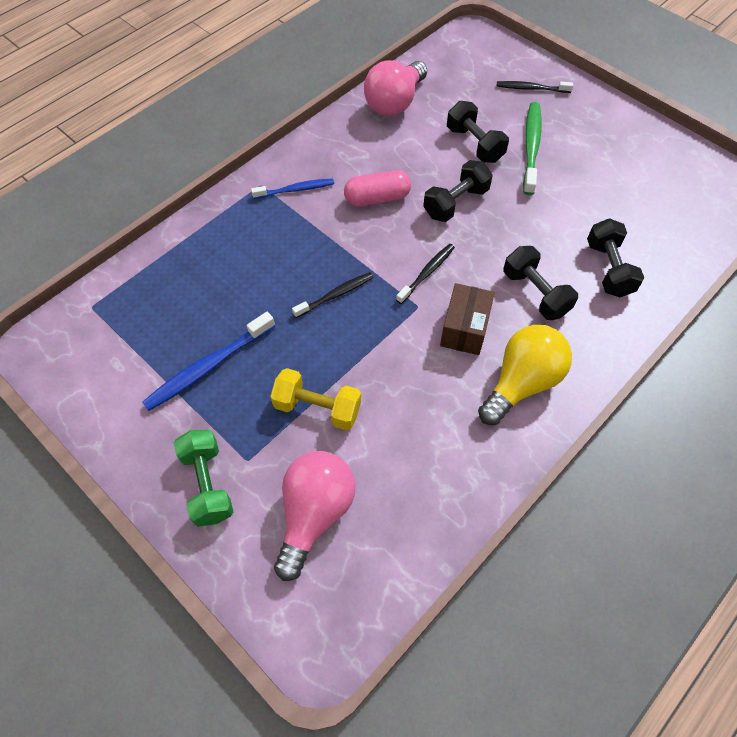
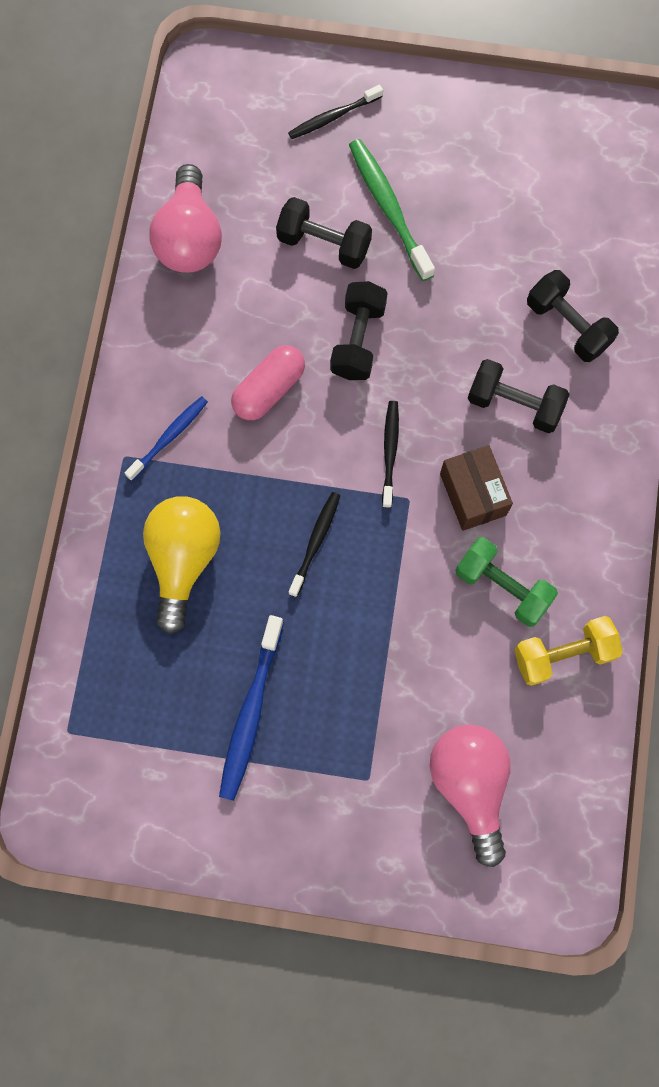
camera: 35 degrees left, 15 degrees up
(208, 484) = (350, 829): green dumbbell -> green dumbbell (502, 587)
(317, 408) = (393, 680): yellow dumbbell -> yellow dumbbell (563, 654)
(522, 382) = (566, 518): yellow light bulb -> yellow light bulb (183, 560)

